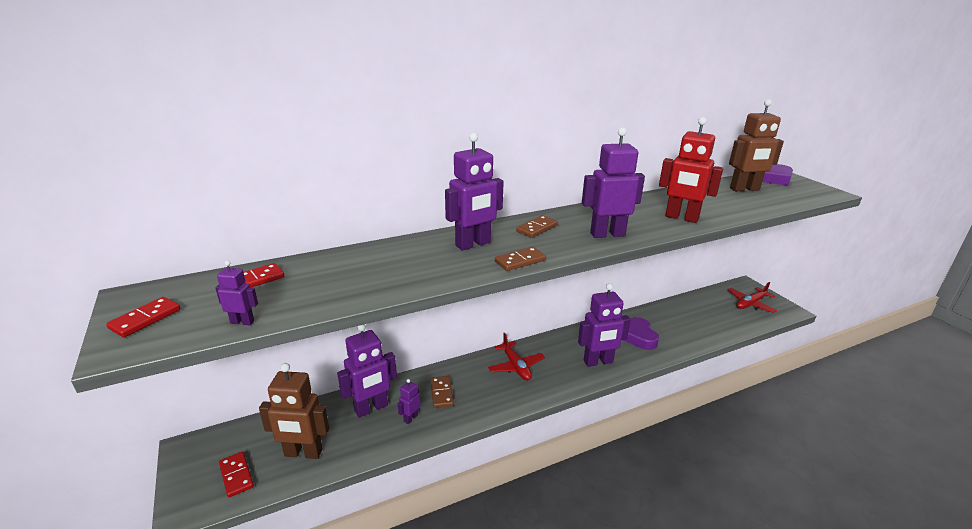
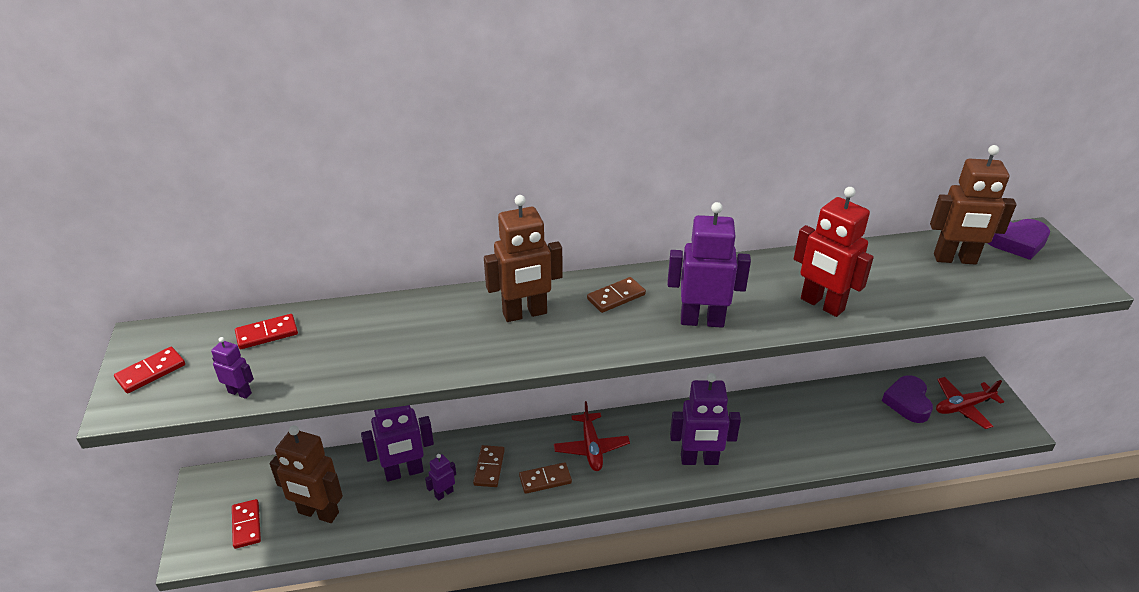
camera: 15 degrees right, 10 degrees up
(473, 244) = (525, 313): purple robot -> brown robot
(520, 261) = (568, 350): brown domino -> brown domino (545, 480)
(639, 337) = (771, 433): purple heart -> purple heart (907, 402)

